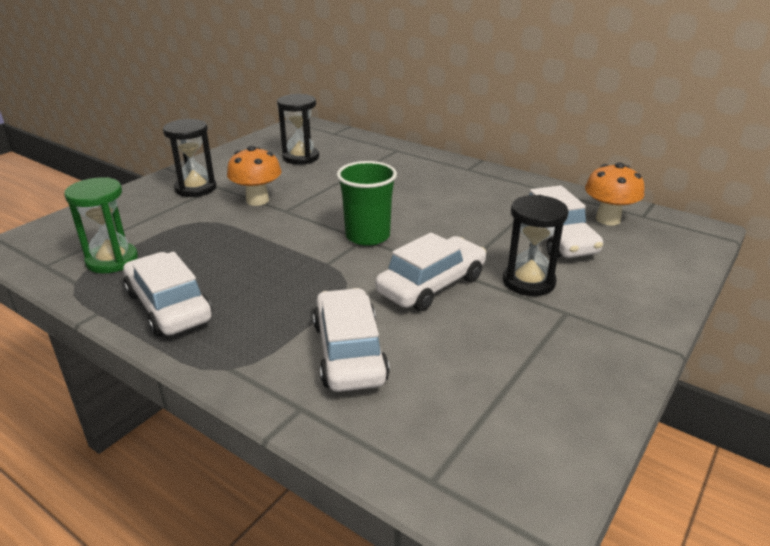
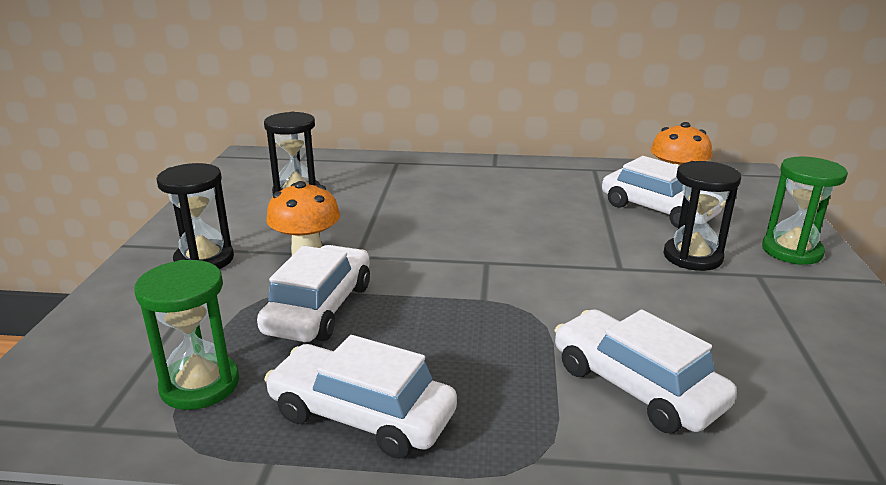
camera: 30 degrees left, 5 degrees down
(367, 236) = (487, 257): green cup -> none
(431, 285) = (616, 288): white car -> white car (319, 308)
(629, 304) = (791, 251): none -> green hourglass

